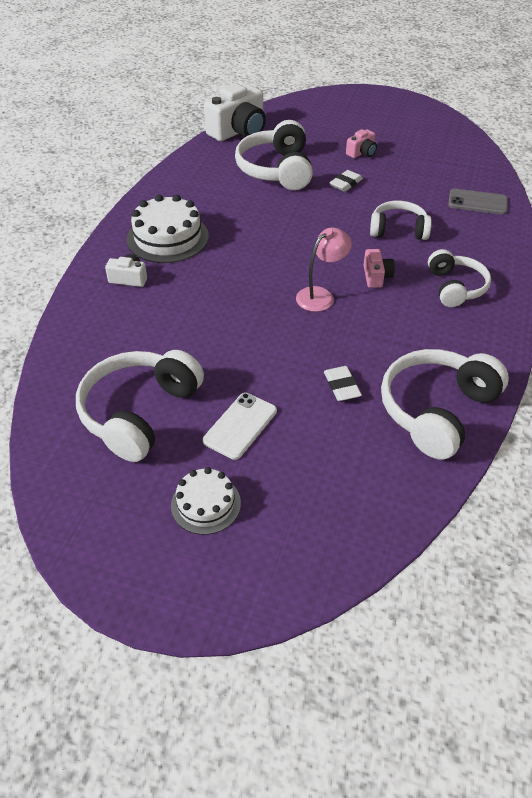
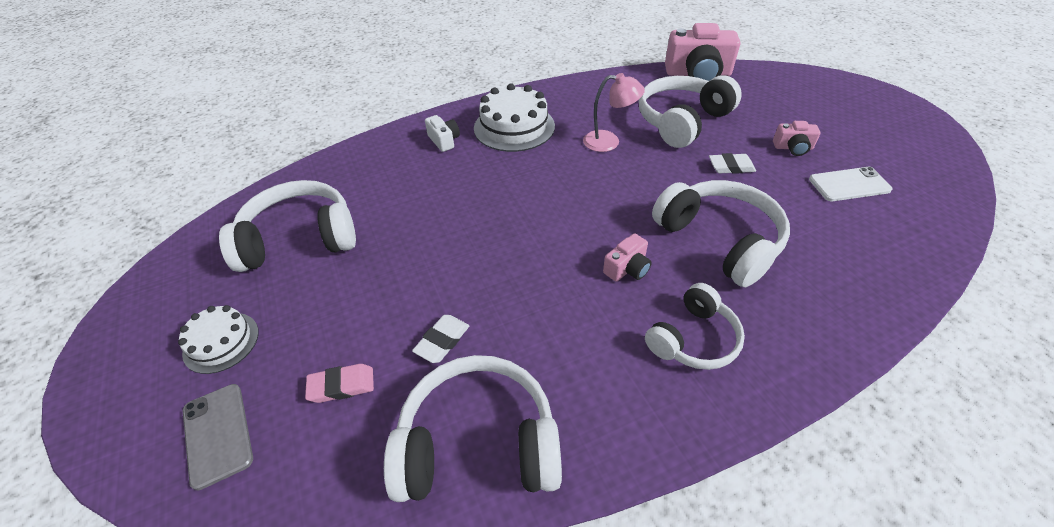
camera: 50 degrees right, 0 degrees up
(238, 131) = (698, 74): white camera -> pink camera
(240, 426) = (331, 305): white phone -> white phone (849, 184)
(321, 295) = (552, 249): pink lamp -> pink lamp (609, 142)
(326, 452) = (341, 386): none -> pink eraser
(398, 230) = (719, 240): white headphones -> white headphones, size x1.57
(477, 202) = (863, 270): grey phone -> grey phone (217, 434)

